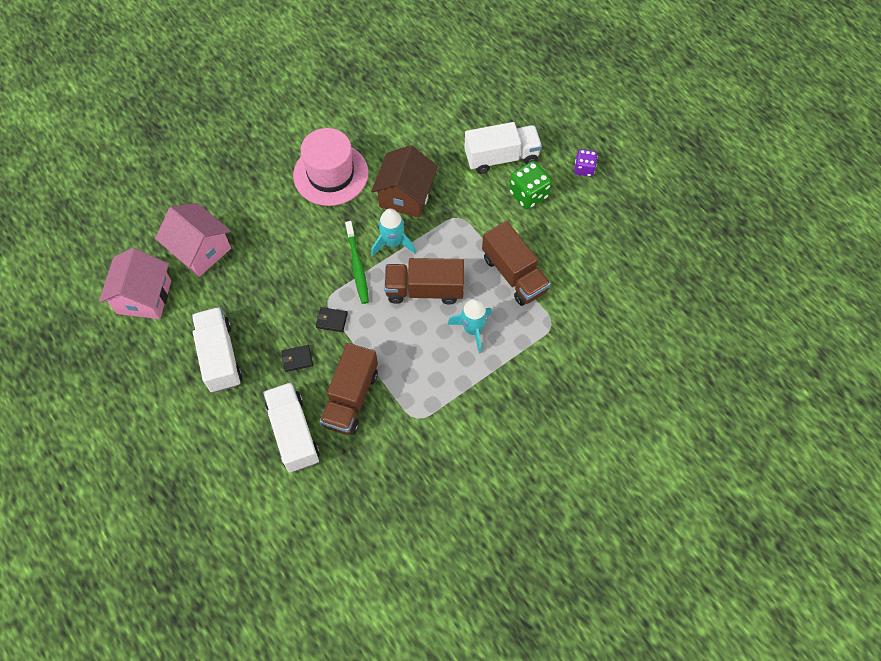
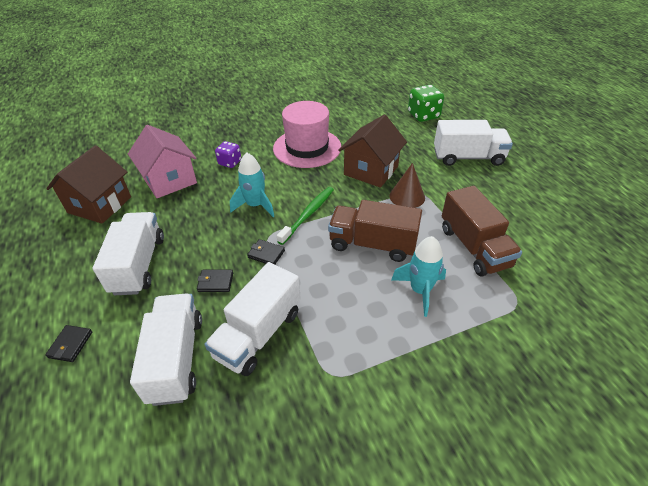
camera: 15 degrees right, 20 degrees down
(144, 297) = (99, 205): pink house -> brown house
(202, 441) = (70, 345): none -> black wallet
(351, 398) = (258, 334): brown truck -> white truck
(357, 266) = (308, 214): green toothbrush -> green toothbrush turned 150 degrees counterclockwise
(393, 243) = (349, 202): turquoise rocket -> turquoise rocket (255, 205)
(447, 224) = (407, 196): none -> brown cone
(528, 194) = (493, 186): green dice -> green dice (423, 115)
(584, 169) = (552, 176): purple dice -> purple dice (230, 162)

